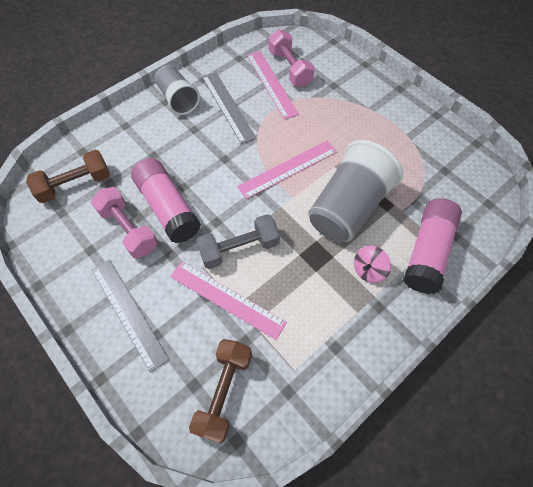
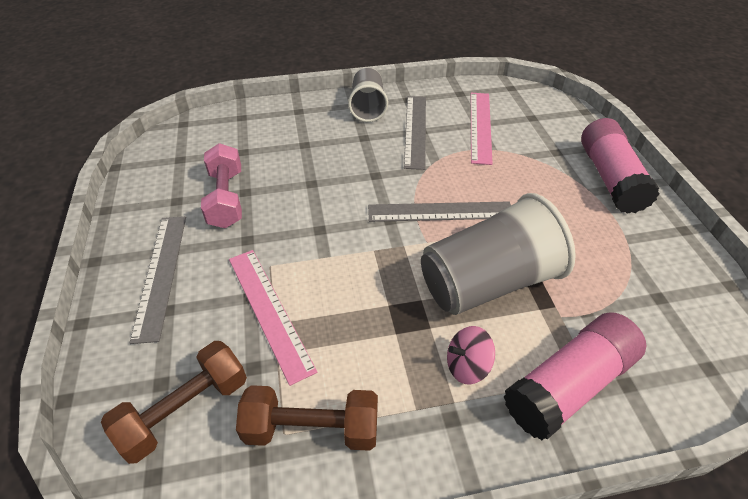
camera: 30 degrees right, 15 degrees down
(75, 185) = (212, 141): brown dumbbell -> brown dumbbell (312, 429)
(168, 208) = (280, 196): pink glue stick -> pink glue stick (610, 178)
(239, 248) = (323, 266): grey dumbbell -> none
(287, 169) = (440, 211): pink ruler -> grey ruler
(290, 68) = (512, 120): pink dumbbell -> none

